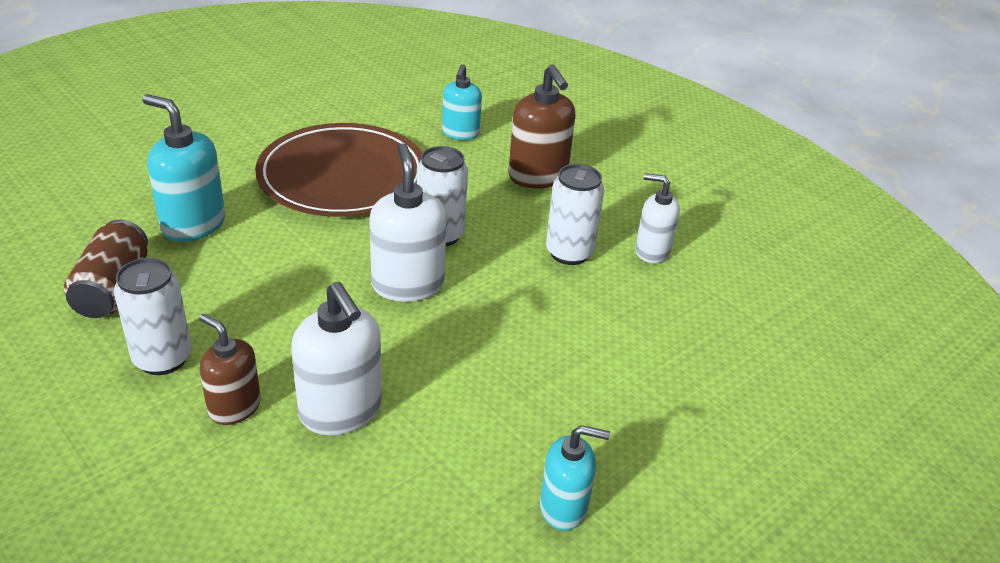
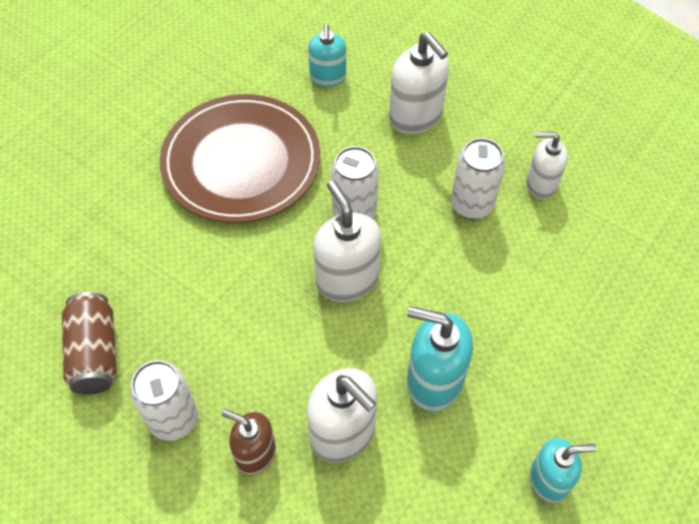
camera: 10 degrees left, 20 degrees up
(193, 224) = (131, 258): turquoise soap dispenser -> turquoise soap dispenser (434, 381)
(538, 176) = (416, 116): brown soap dispenser -> white soap dispenser

